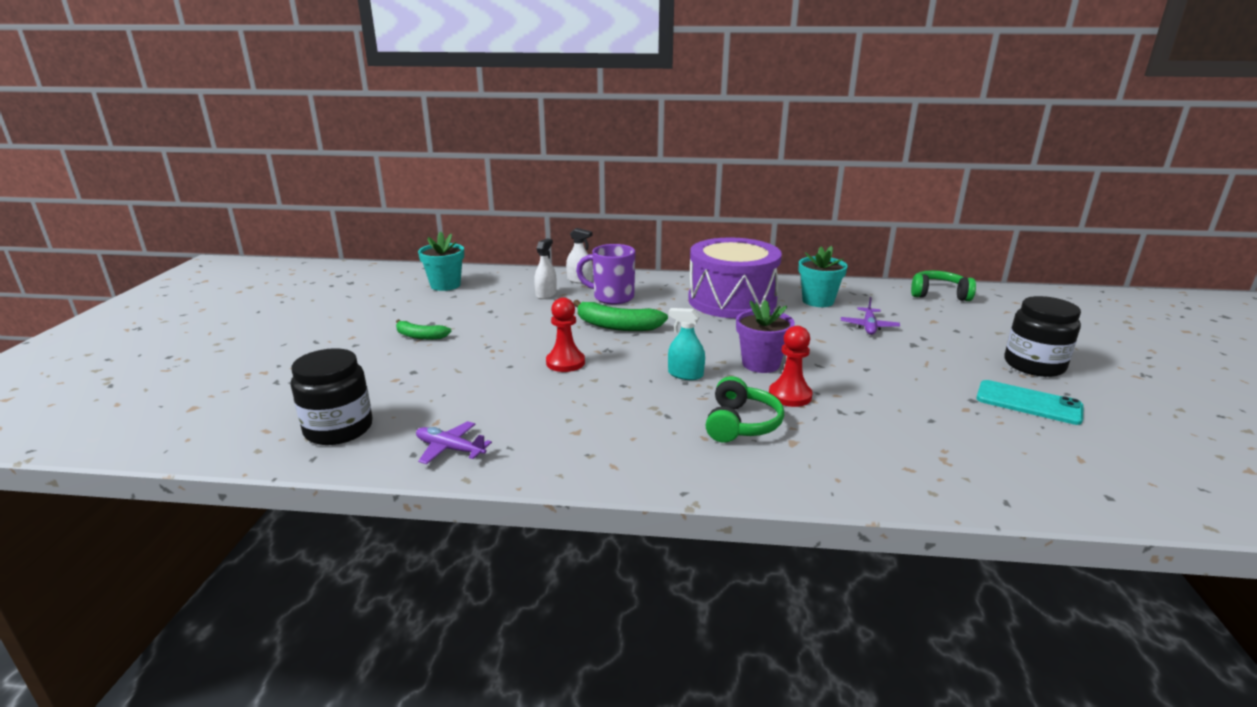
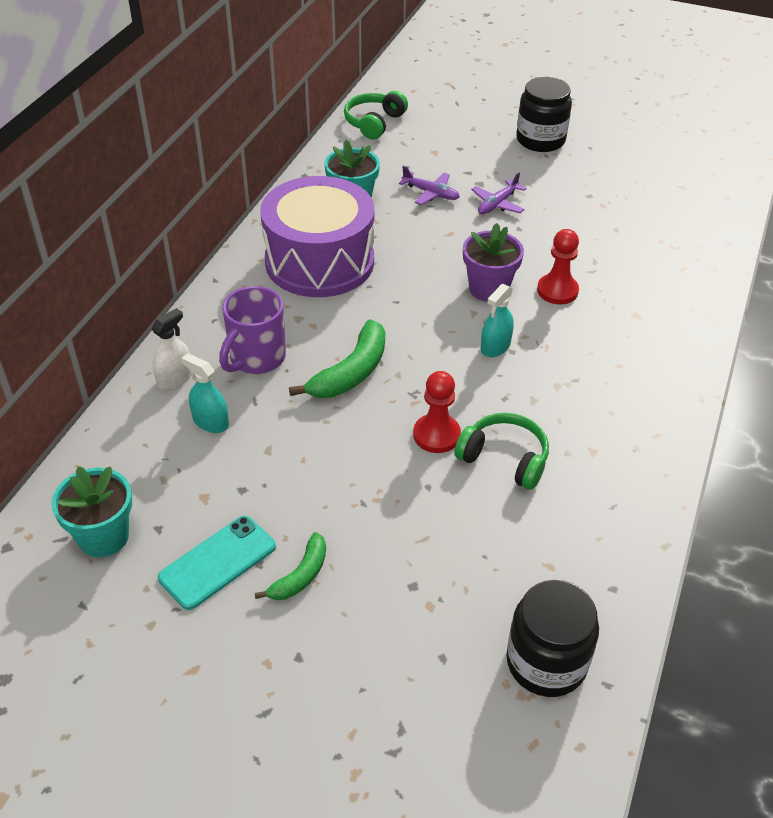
camera: 75 degrees left, 20 degrees up
(450, 449) = (608, 555): purple plane -> purple plane (497, 204)
(546, 294) = (210, 422): white spray bottle -> turquoise spray bottle
(741, 424) = (601, 336): green headphones -> green headphones (504, 459)
(1028, 403) = (601, 171): turquoise phone -> turquoise phone (217, 562)

